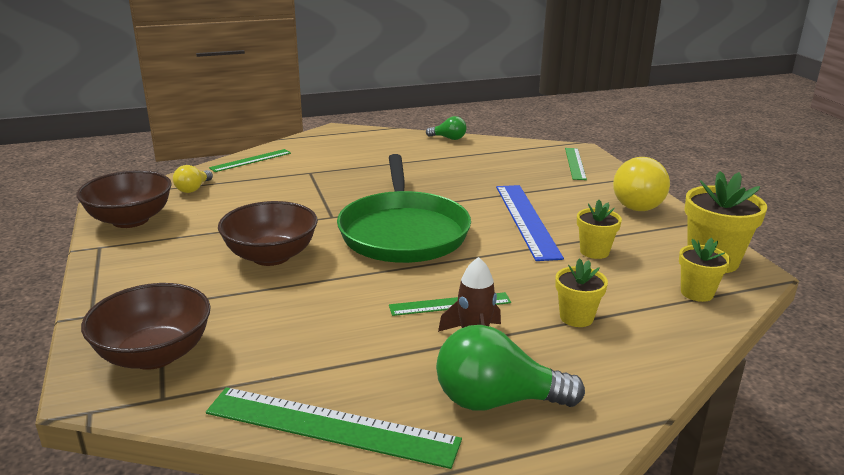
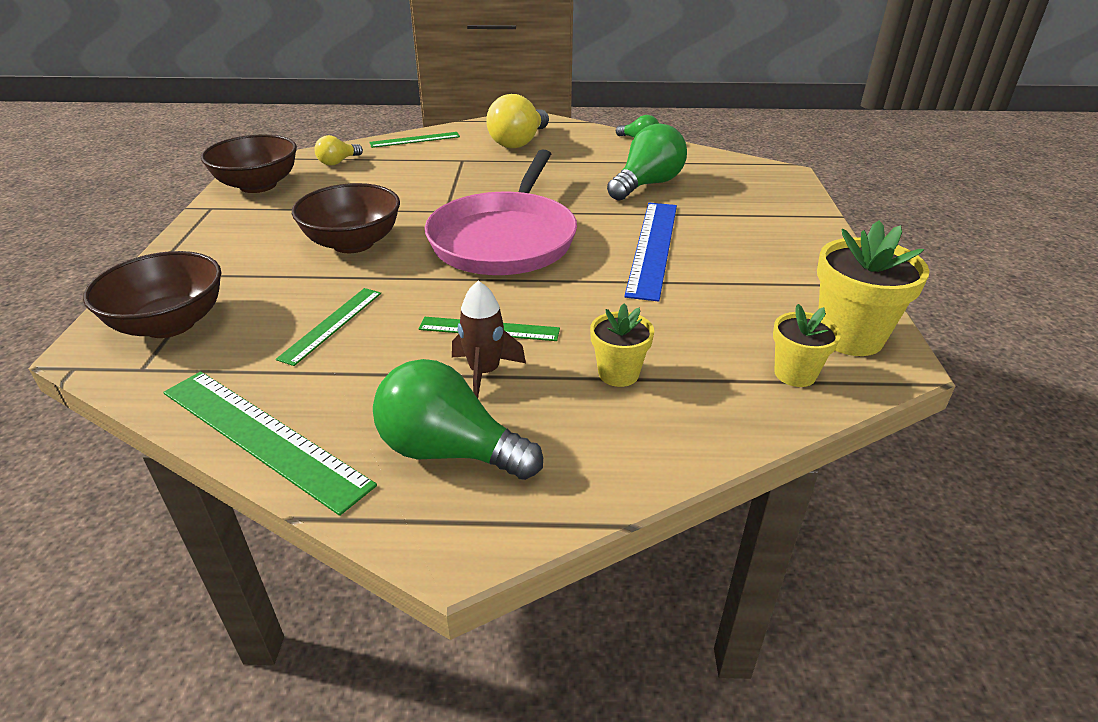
camera: 20 degrees right, 10 degrees up
(403, 232) = (505, 239): green pan -> pink pan
(483, 172) = (647, 184): none -> green light bulb
(575, 163) = (766, 188): green ruler -> green ruler (331, 324)
(594, 251) = (704, 298): yellow flower pot -> none
(635, 203) = (805, 247): yellow light bulb -> yellow light bulb (519, 142)

